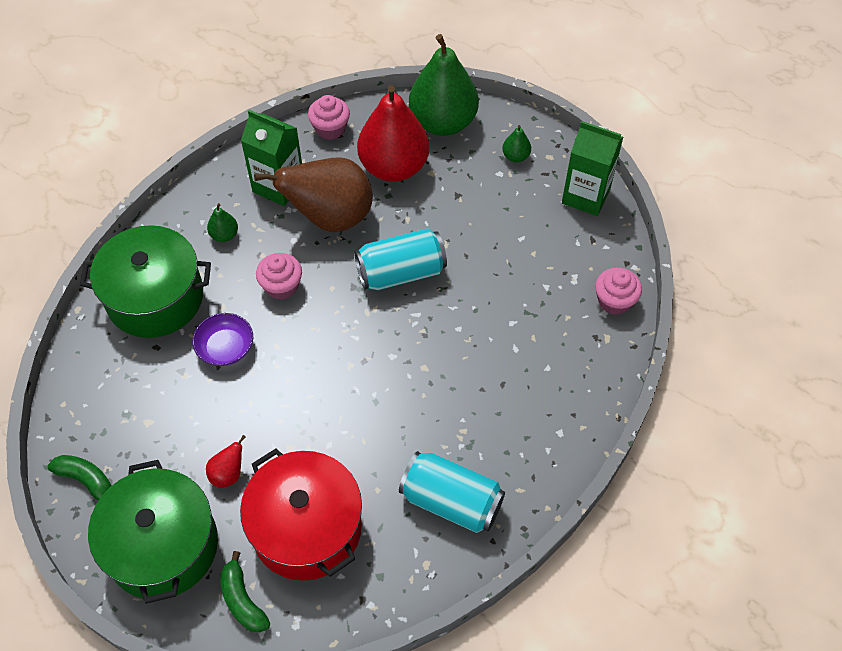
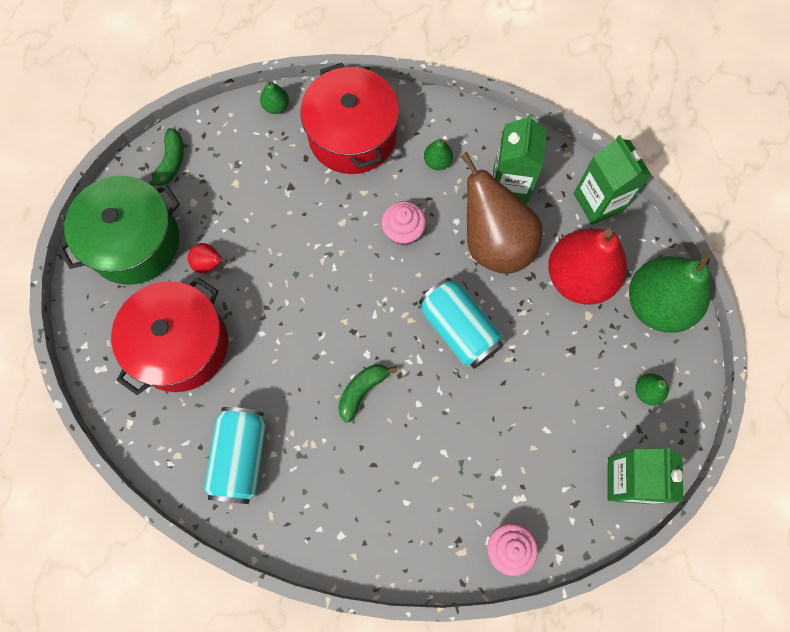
camera: 70 degrees right, 15 degrees up
(81, 357) = (276, 106): none -> green pear
(155, 297) = (352, 135): green pot -> red pot
(225, 347) = (324, 212): purple bowl -> none
(242, 600) = (106, 321): green banana -> green banana (362, 391)
(330, 128) = (598, 202): pink cupcake -> green carton

